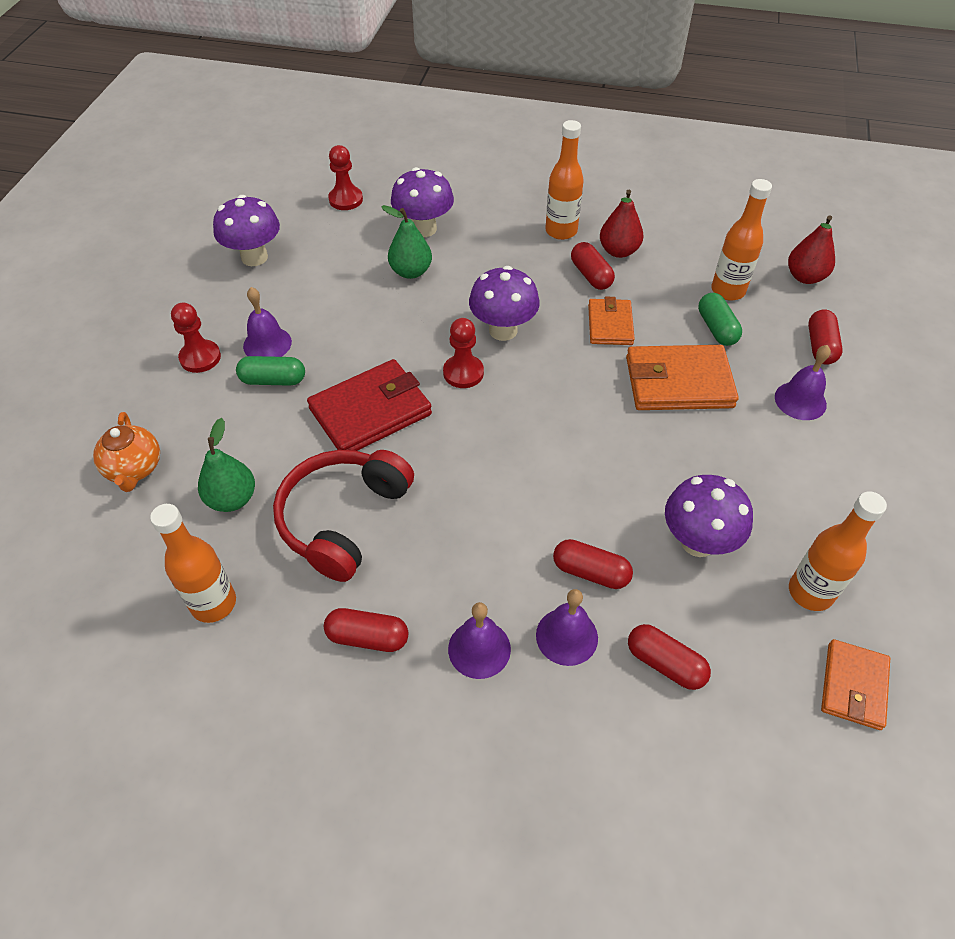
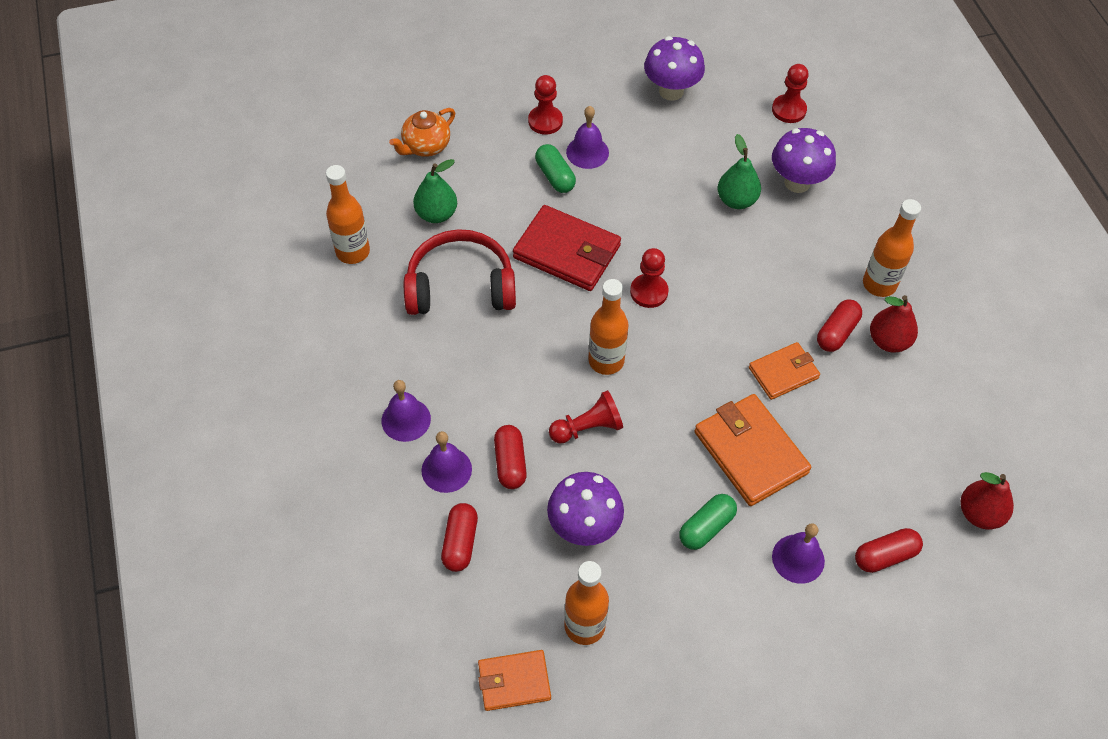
camera: 60 degrees right, 5 degrees up
(368, 637) = (377, 350): red capsule -> none
(503, 330) = (717, 297): purple mushroom -> none
(586, 487) = (588, 428): none -> red pawn
(716, 328) = (843, 459): green capsule -> green capsule (706, 527)
(728, 291) = (904, 451): orange bottle -> orange bottle (606, 361)

